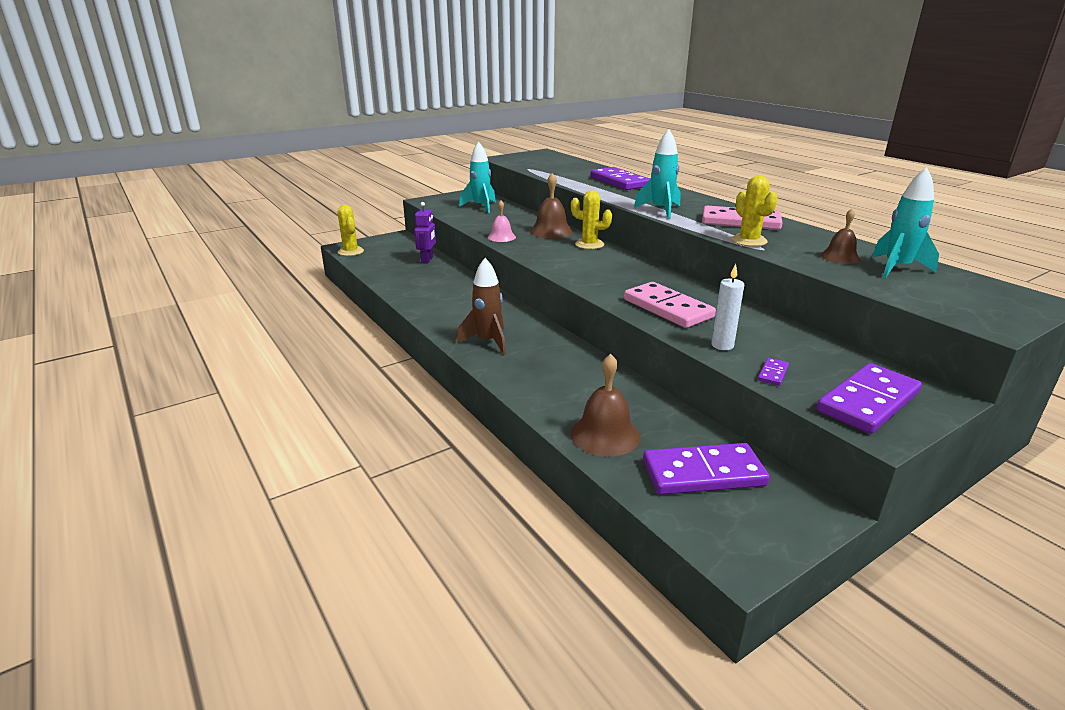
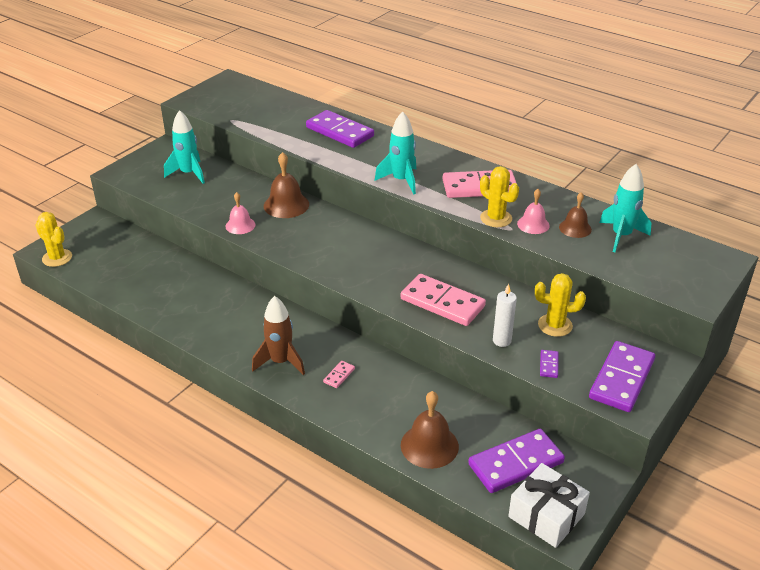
camera: 20 degrees left, 10 degrees up
(427, 260) = (153, 254): purple robot -> none
(539, 361) = (339, 375): none -> pink domino
(589, 244) = (334, 220): yellow cactus -> yellow cactus (555, 325)
(724, 535) = (546, 515): none -> white gift
(790, 249) = (533, 224): none -> pink bell

